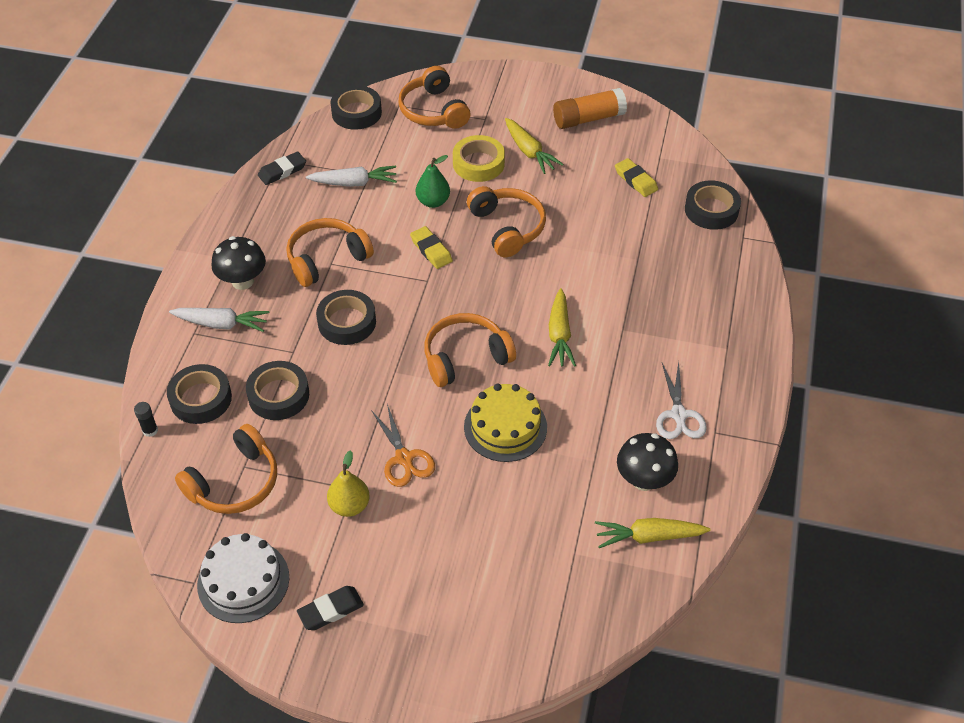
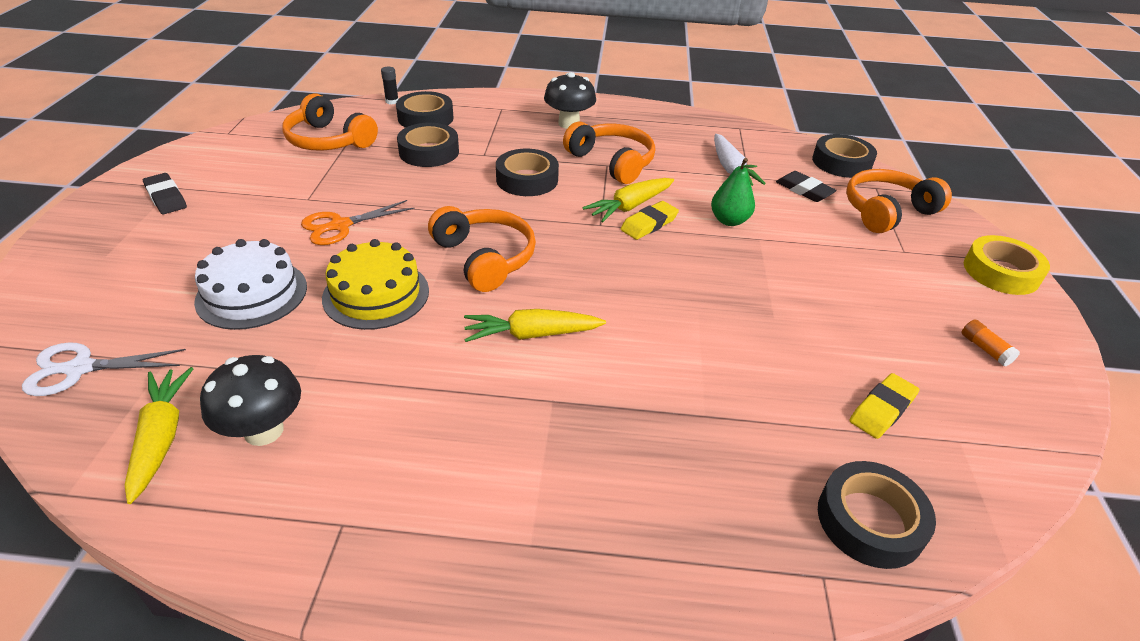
camera: 80 degrees right, 10 degrees down
(222, 324) = (513, 119): white carrot -> none
(243, 581) = (219, 153): white cake -> white cake (252, 294)
(282, 171) = (724, 130): black eraser -> black eraser (804, 190)
(349, 506) = (286, 198): yellow pear -> none
(478, 163) = (816, 250): yellow tape -> yellow tape (1001, 272)
(507, 227) = (712, 280): orange headphones -> none
(529, 152) = (868, 292): yellow carrot -> yellow carrot (630, 206)
(588, 119) = (985, 349): orange glue stick -> orange glue stick, size x0.46
(678, 415) = (382, 472): white scissors -> white scissors (80, 368)

